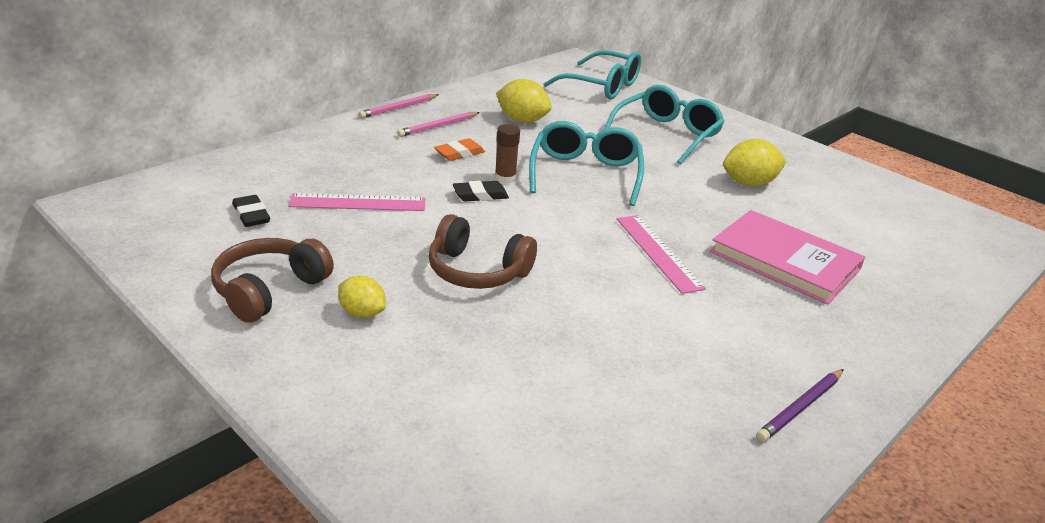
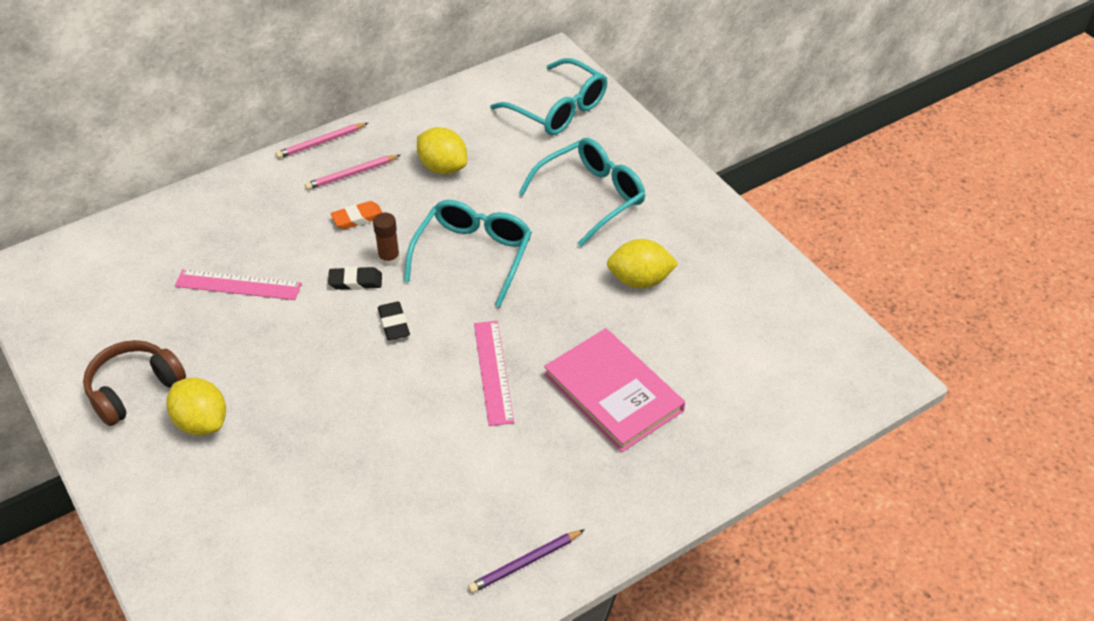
camera: 15 degrees right, 15 degrees up
(251, 215) = (140, 295): black eraser -> black eraser (394, 324)
(362, 313) = (201, 422): yellow lemon -> yellow lemon, size x1.54
(477, 271) = (315, 382): brown headphones -> none

